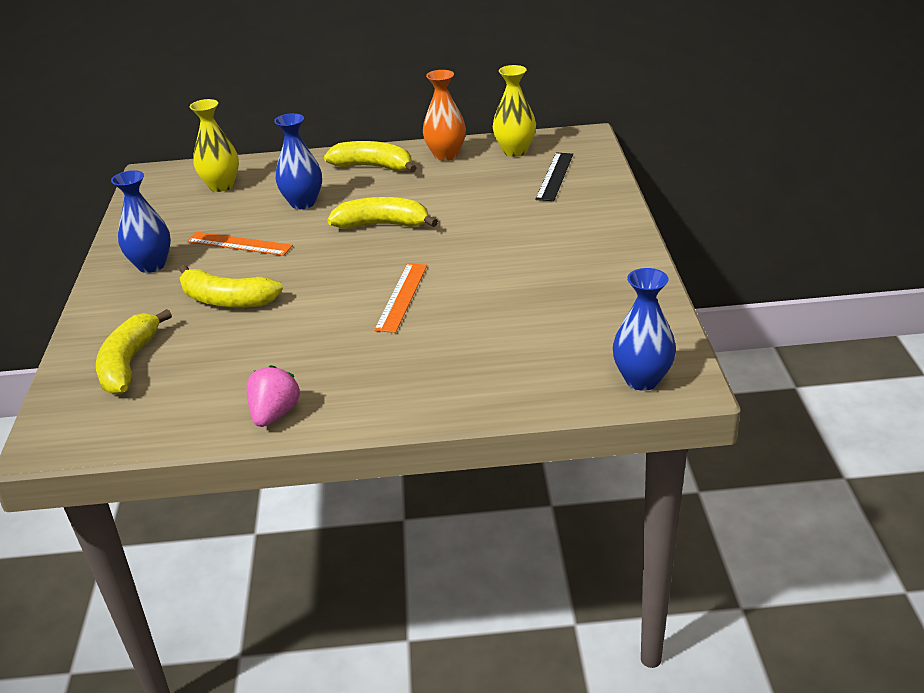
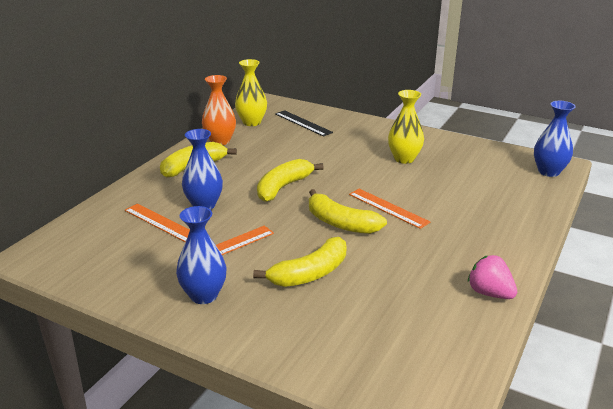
camera: 60 degrees left, 5 degrees down
(129, 363) = (356, 344): yellow banana -> yellow banana (340, 223)
(221, 186) = (115, 229): yellow vase -> yellow vase (404, 159)
(251, 199) = (161, 223): none -> orange ruler

